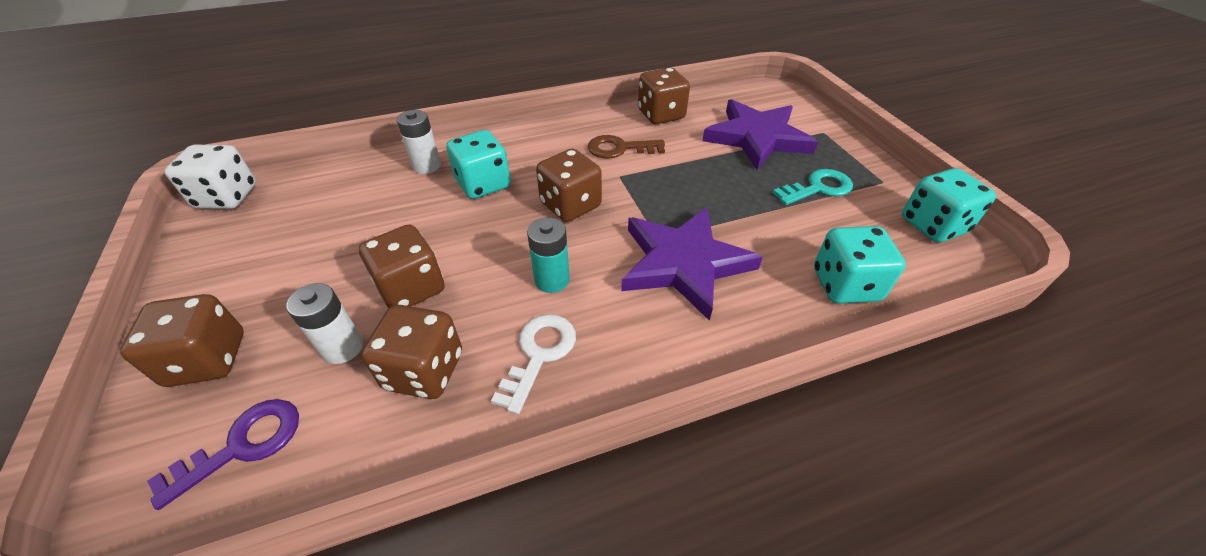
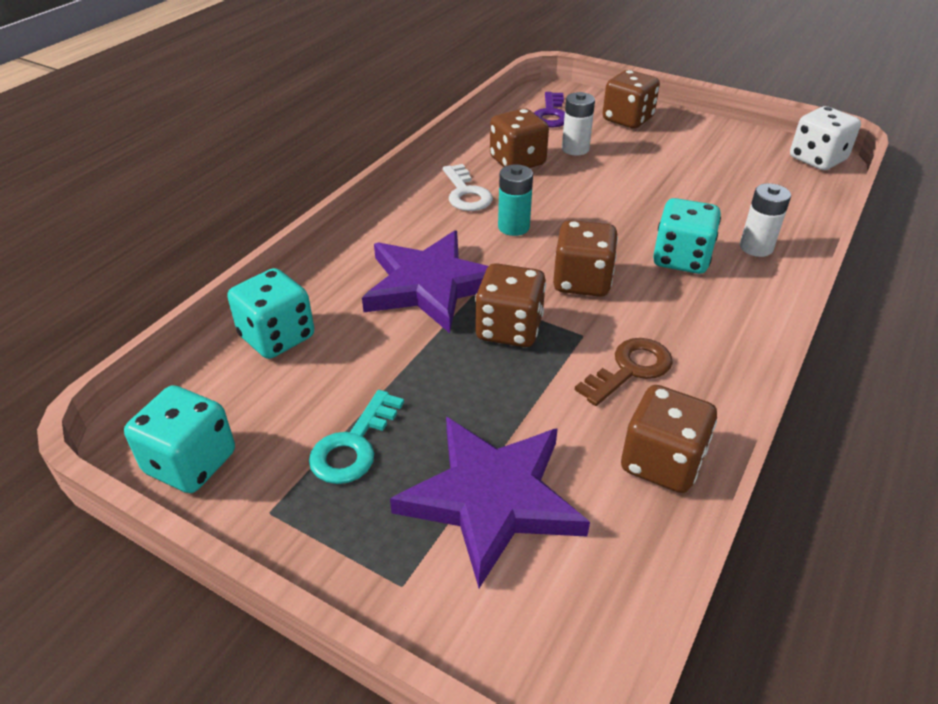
camera: 140 degrees right, 5 degrees down
(411, 288) = (592, 182): brown dice -> brown dice (509, 329)

